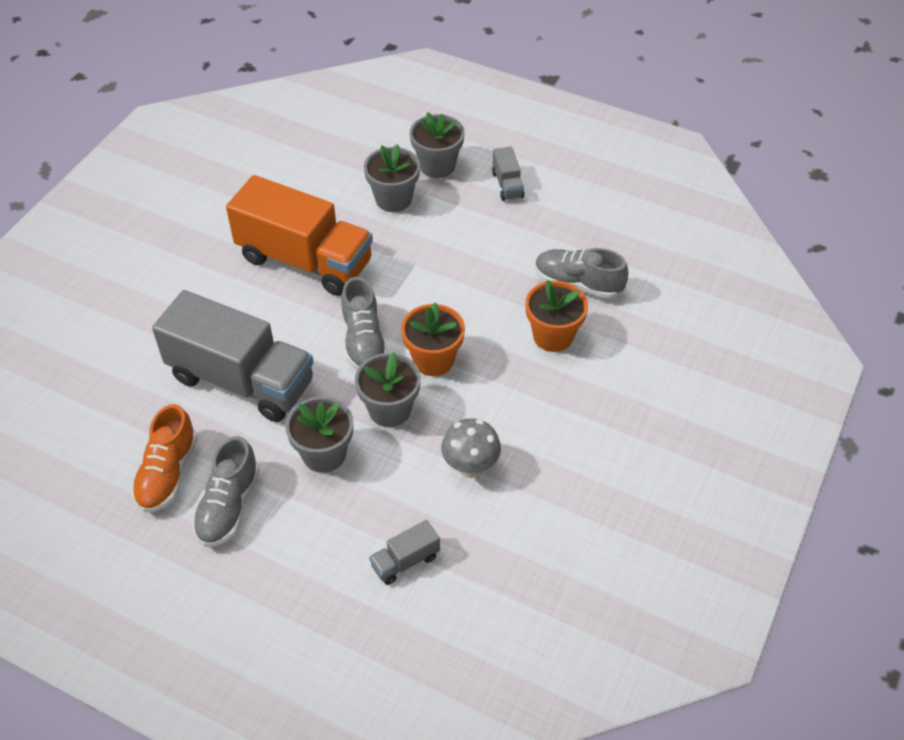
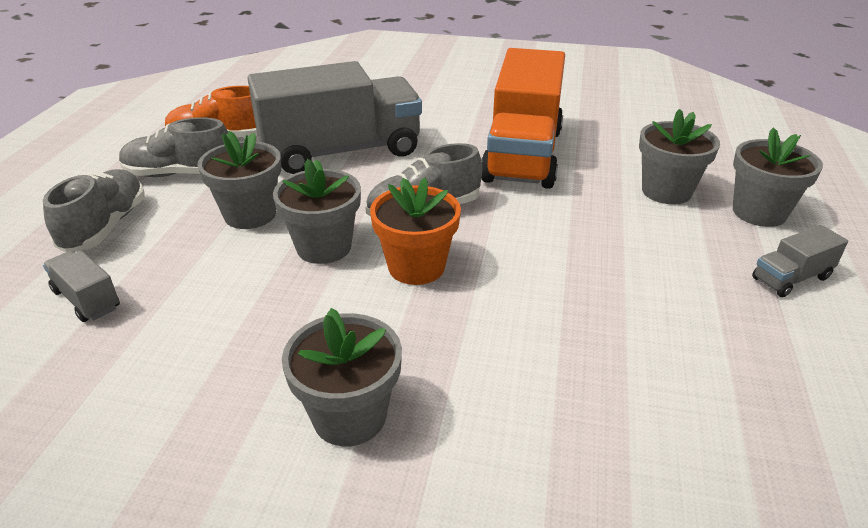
camera: 75 degrees right, 15 degrees down
(241, 380) = (341, 151): grey truck -> grey truck turned 120 degrees counterclockwise
(470, 467) = (238, 331): grey mushroom -> none
(553, 336) = (515, 379): orange flower pot -> none
(561, 416) = (349, 416): none -> grey flower pot
(578, 283) = (649, 392): grey shoe -> grey shoe (105, 227)

